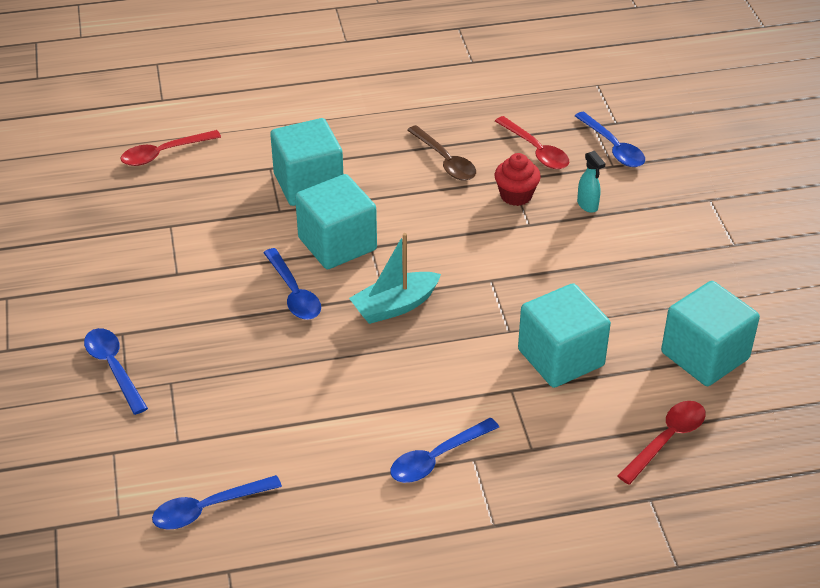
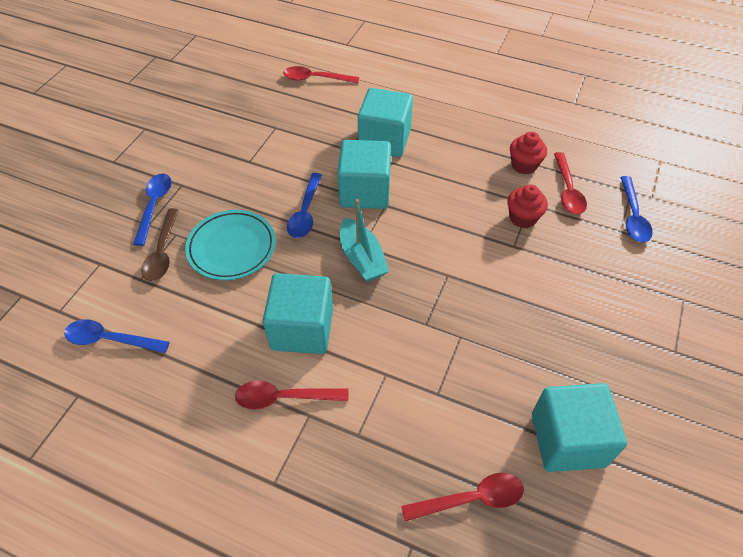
camera: 35 degrees right, 10 degrees up
(248, 363) = (232, 248): none -> turquoise plate
(395, 306) = (362, 258): turquoise boat -> turquoise boat turned 120 degrees counterclockwise
(437, 458) = (284, 398): blue spoon -> red spoon
(445, 161) = (492, 167): brown spoon -> brown spoon (162, 252)
(474, 145) = (524, 165): none -> red cupcake
(561, 357) = (446, 370): turquoise cube -> turquoise cube (302, 329)
(587, 205) = (573, 253): turquoise spray bottle -> none

